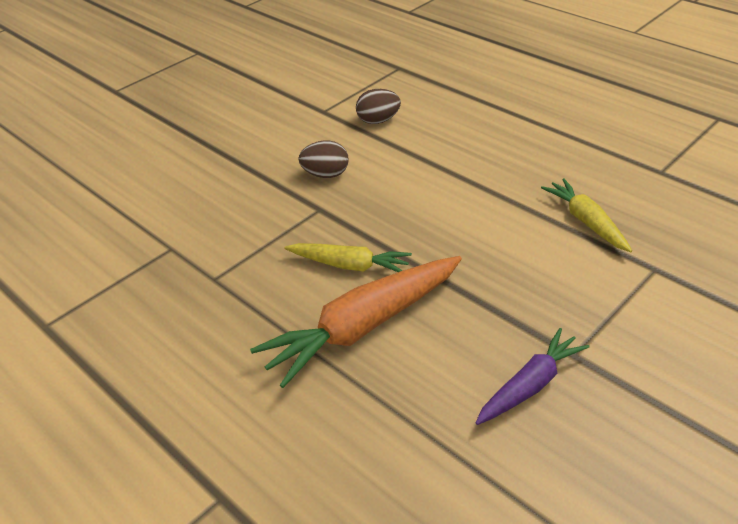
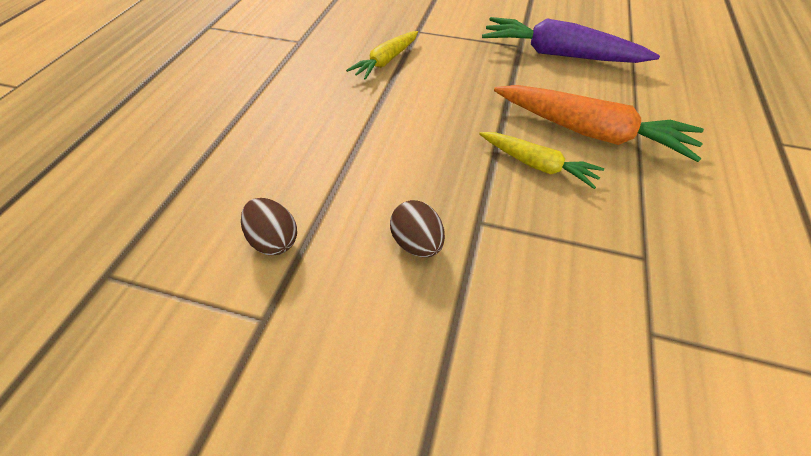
camera: 120 degrees left, 10 degrees up
(350, 265) = (537, 165): yellow carrot -> yellow carrot turned 135 degrees clockwise
(530, 385) = (559, 54): purple carrot -> purple carrot, size x1.70

